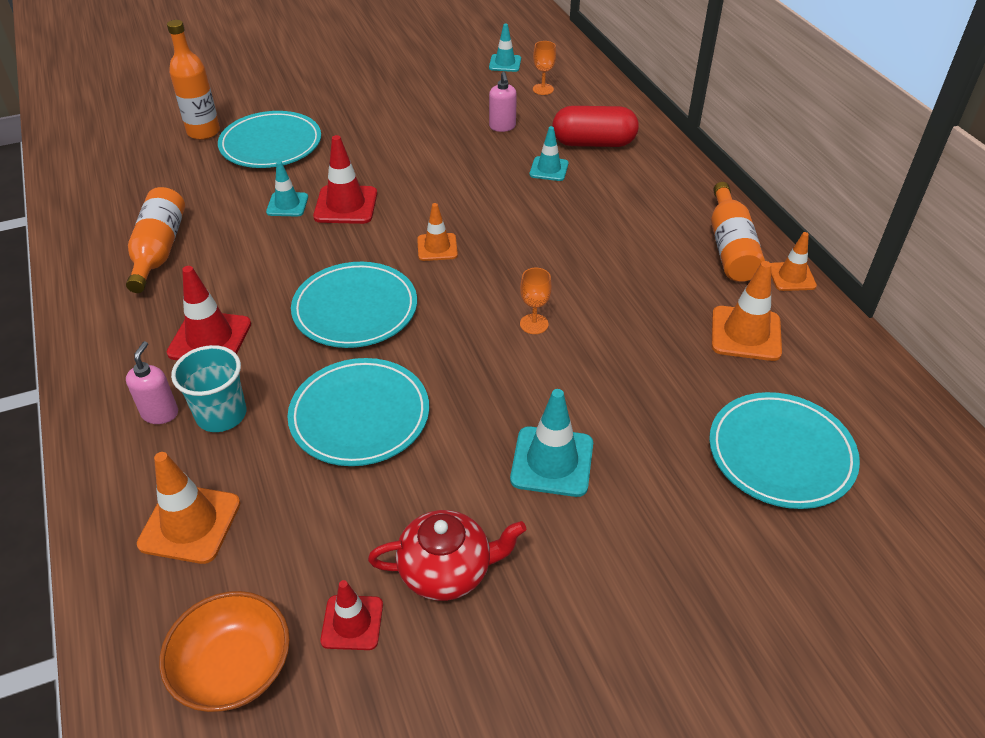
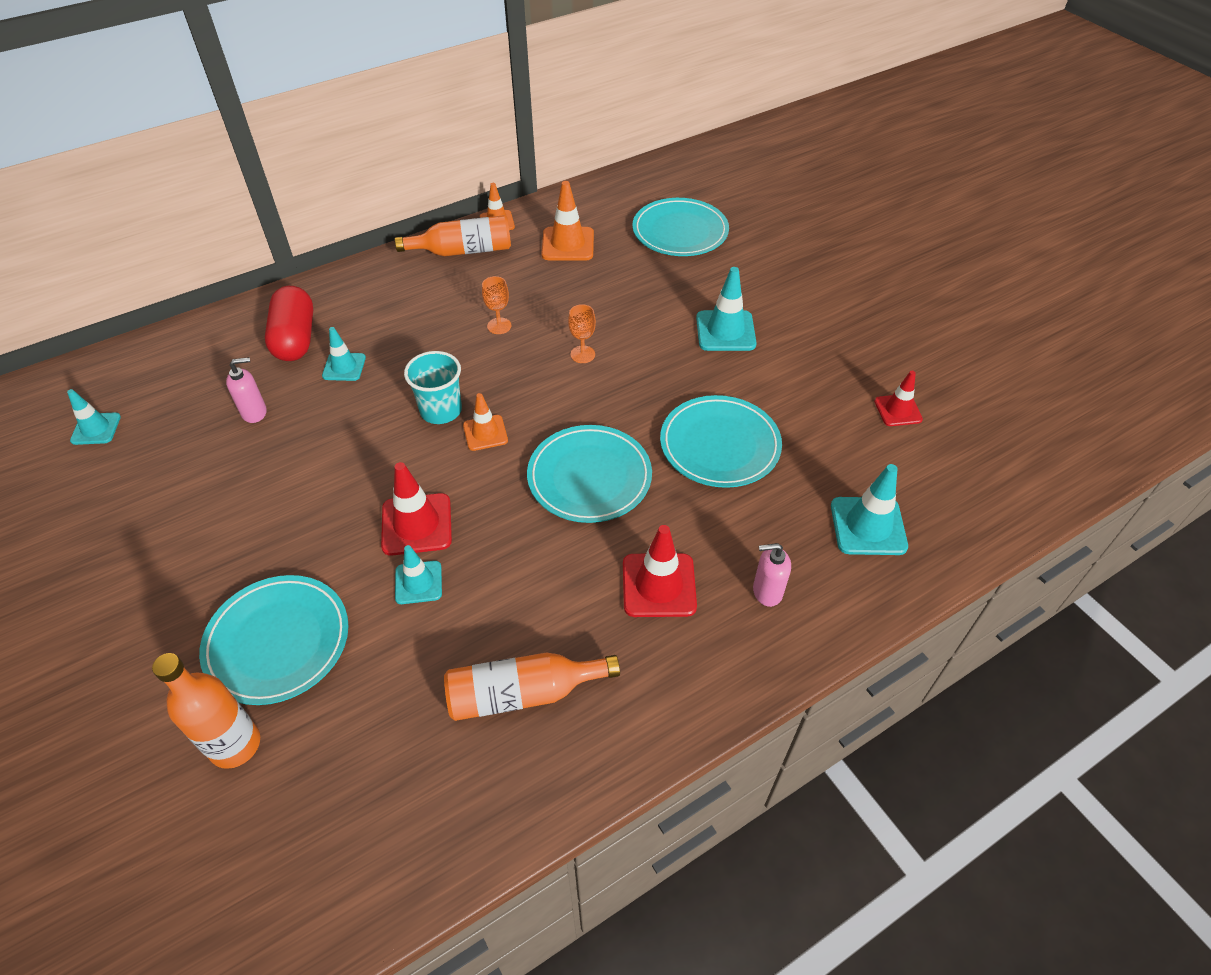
camera: 100 degrees left, 5 degrees up
(190, 524) = (868, 526): orange traffic cone -> turquoise traffic cone
(221, 415) = (752, 542): turquoise cup -> turquoise cup (441, 410)
(234, 667) = (960, 463): orange bowl -> none
(447, 571) = (837, 371): red teapot -> none
(543, 89) = (171, 387): orange goblet -> orange goblet (499, 326)

